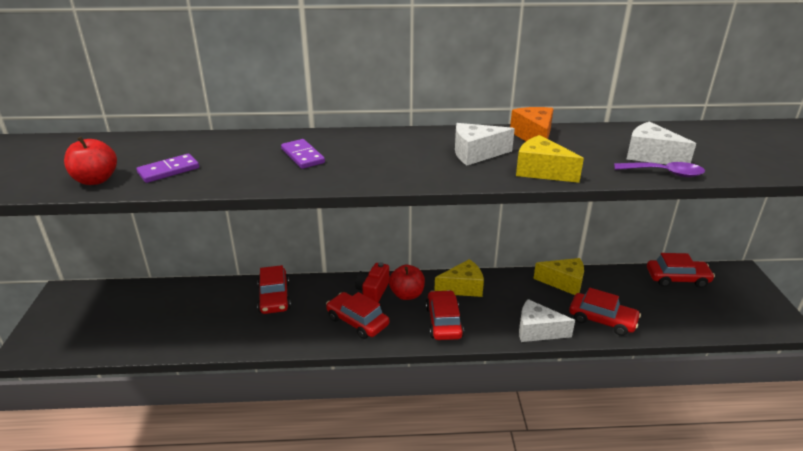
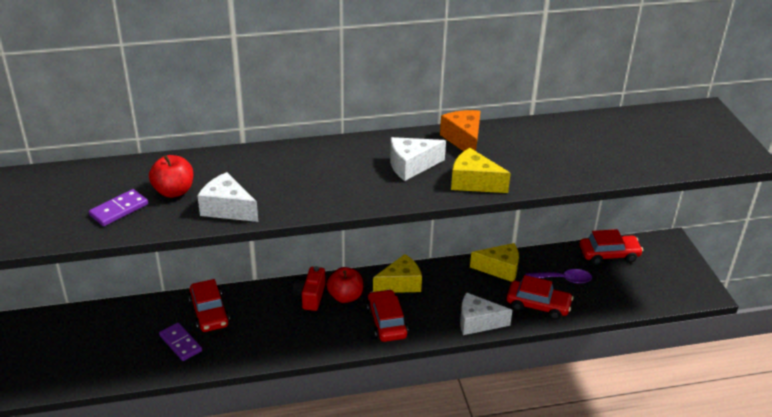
camera: 10 degrees left, 5 degrees up
(96, 180) = (51, 227): red apple -> red apple (174, 191)
(302, 156) = (245, 181): purple domino -> purple domino (180, 343)
(357, 321) = (301, 330): red car -> none
(650, 156) = (571, 156): white cheese -> white cheese (227, 209)
(664, 173) = (582, 176): purple spoon -> purple spoon (563, 279)

